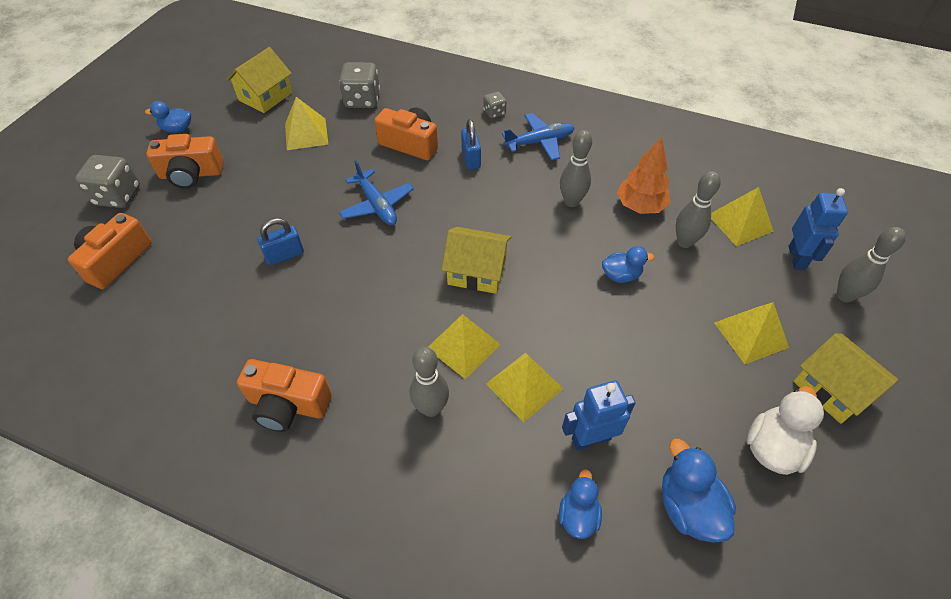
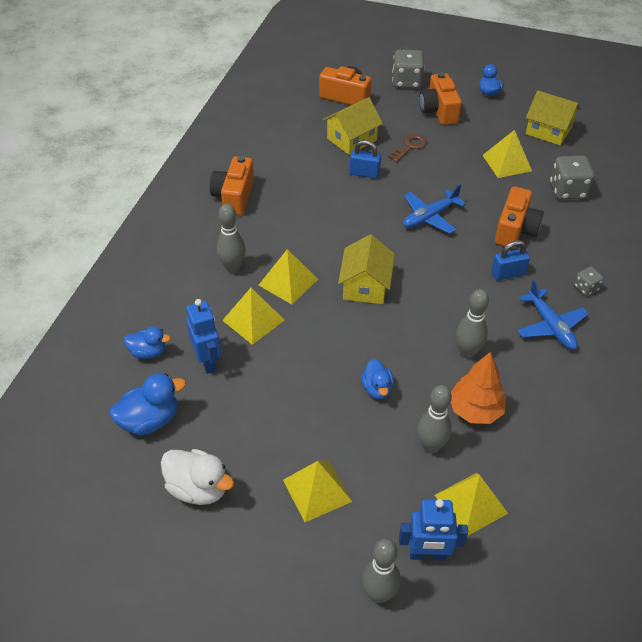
camera: 85 degrees right, 5 degrees down
(249, 208) = (410, 147): none -> brown key
(285, 255) = (364, 173): blue padlock -> blue padlock turned 45 degrees counterclockwise
(832, 389) = (259, 552): yellow house -> yellow house (351, 139)

